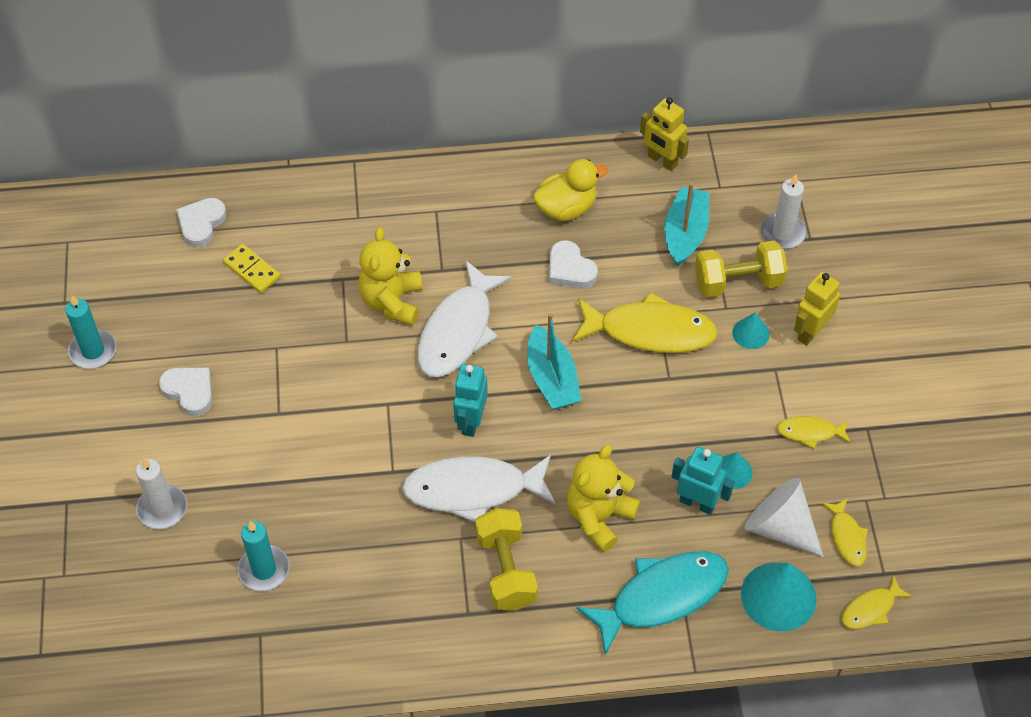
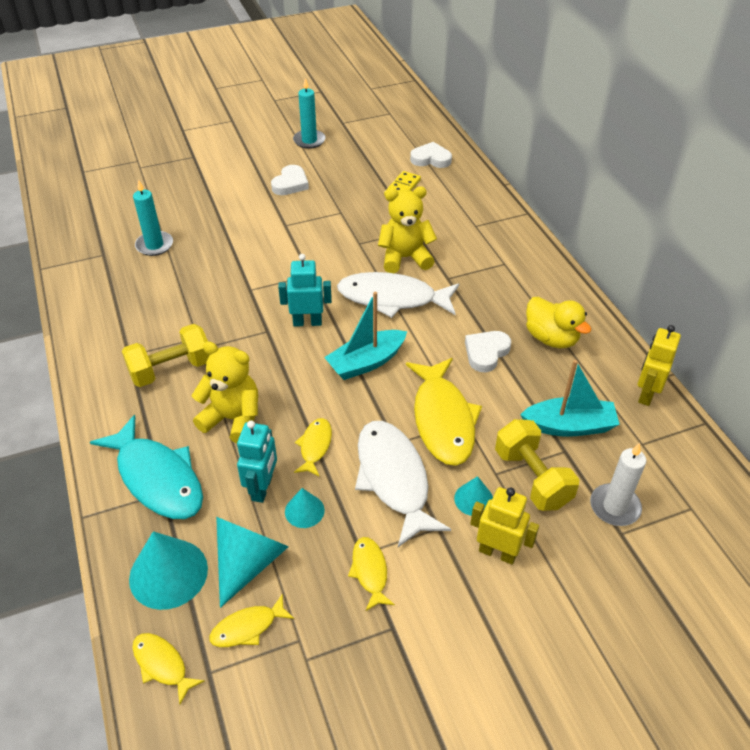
camera: 75 degrees right, 10 degrees down
(162, 509) = (195, 193): white candle -> none
(473, 490) = (243, 336): white fish -> white fish (394, 479)
(656, 448) = (315, 446): none -> yellow fish
(780, 527) = (248, 562): white cone -> turquoise cone

